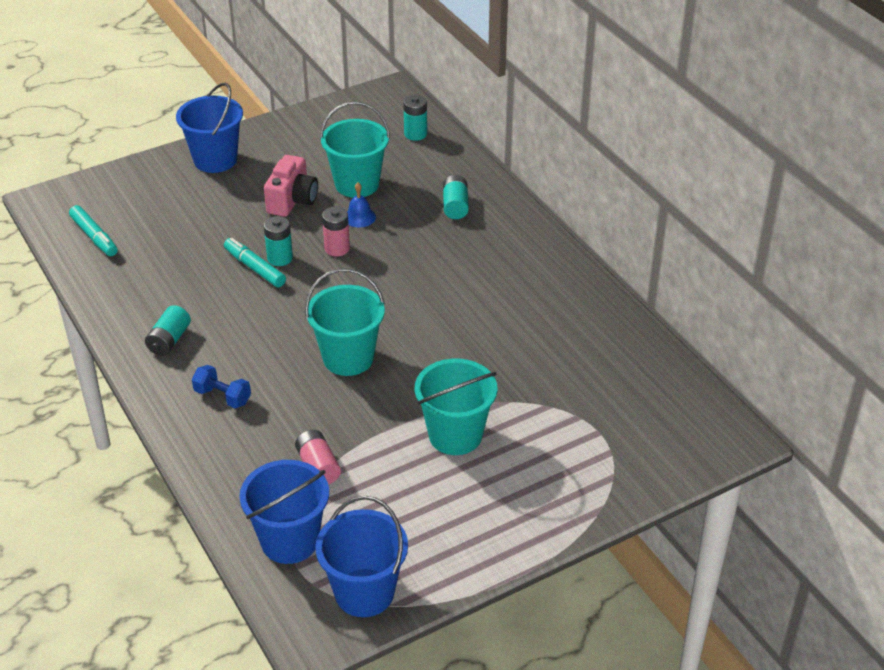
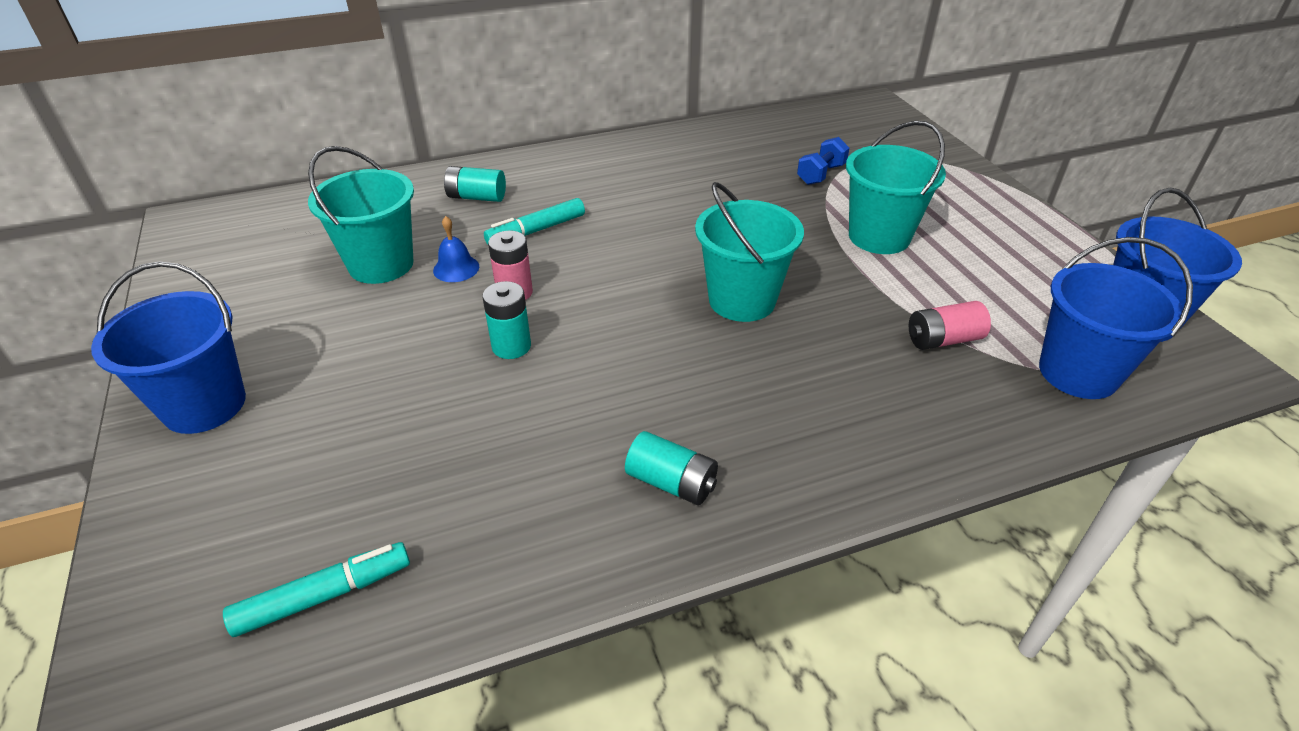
camera: 80 degrees left, 0 degrees up
(222, 396) = (810, 423): blue dumbbell -> blue dumbbell (821, 174)
(254, 268) = (523, 373): turquoise marker -> turquoise marker (536, 231)
(292, 200) = (379, 325): pink camera -> none
(415, 134) = (305, 210): turquoise battery -> none

